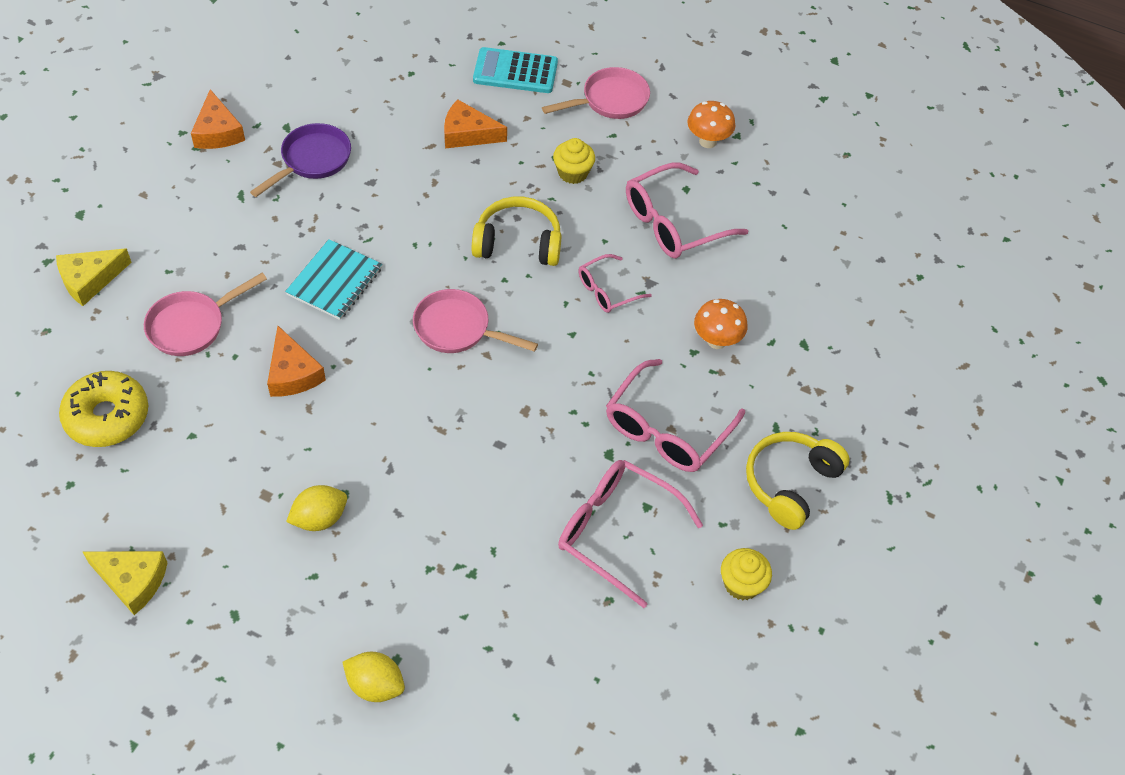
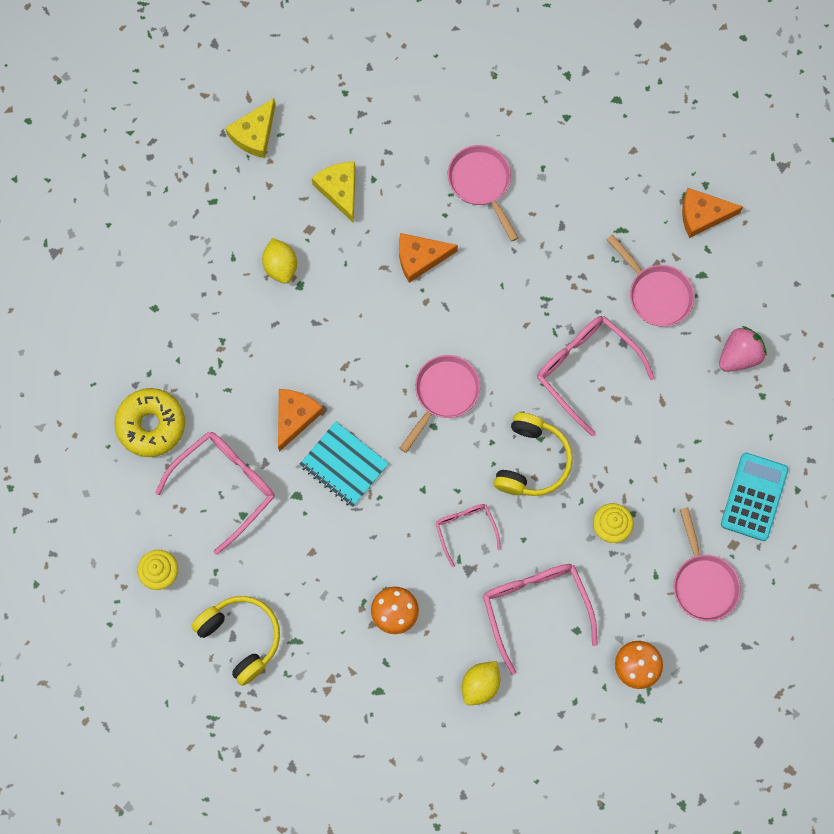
camera: 105 degrees right, 20 degrees up
(90, 280) = (542, 107): yellow cheese -> yellow cheese (339, 190)
(107, 416) = (402, 119): yellow donut -> yellow donut (151, 425)
(312, 160) = (656, 294): purple pan -> pink pan
(335, 281) = (511, 300): turquoise notebook -> turquoise notebook (344, 465)
(371, 92) = (739, 355): none -> pink strawberry
(375, 685) = (137, 291): yellow lemon -> yellow lemon (480, 685)
(468, 134) = (673, 438): orange cheese -> orange cheese (295, 417)
(666, 429) = (312, 548): pink glasses -> pink glasses (585, 370)

